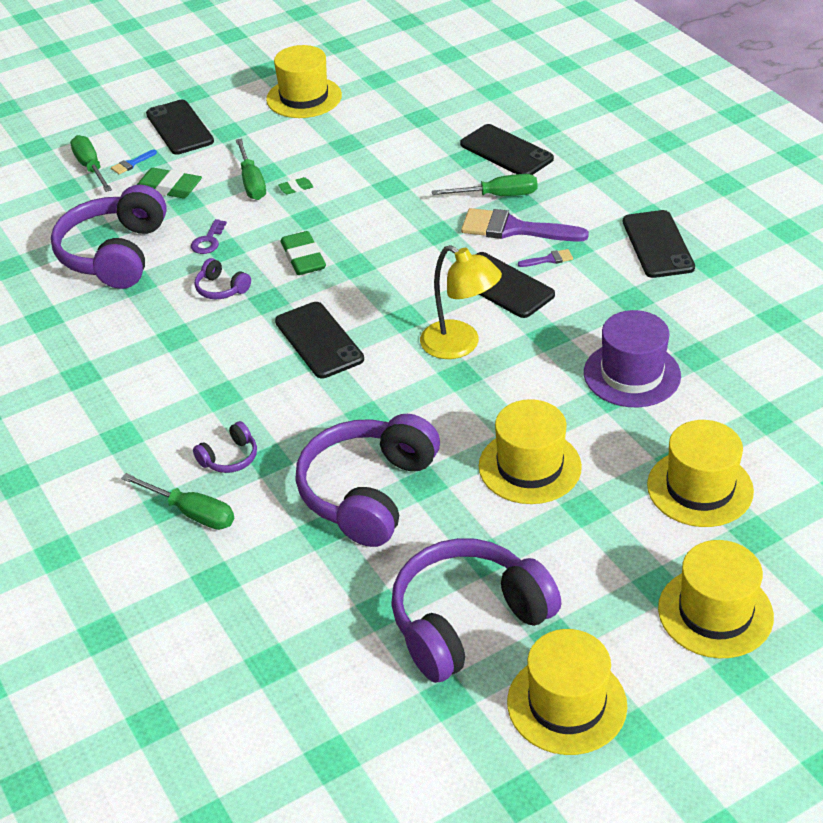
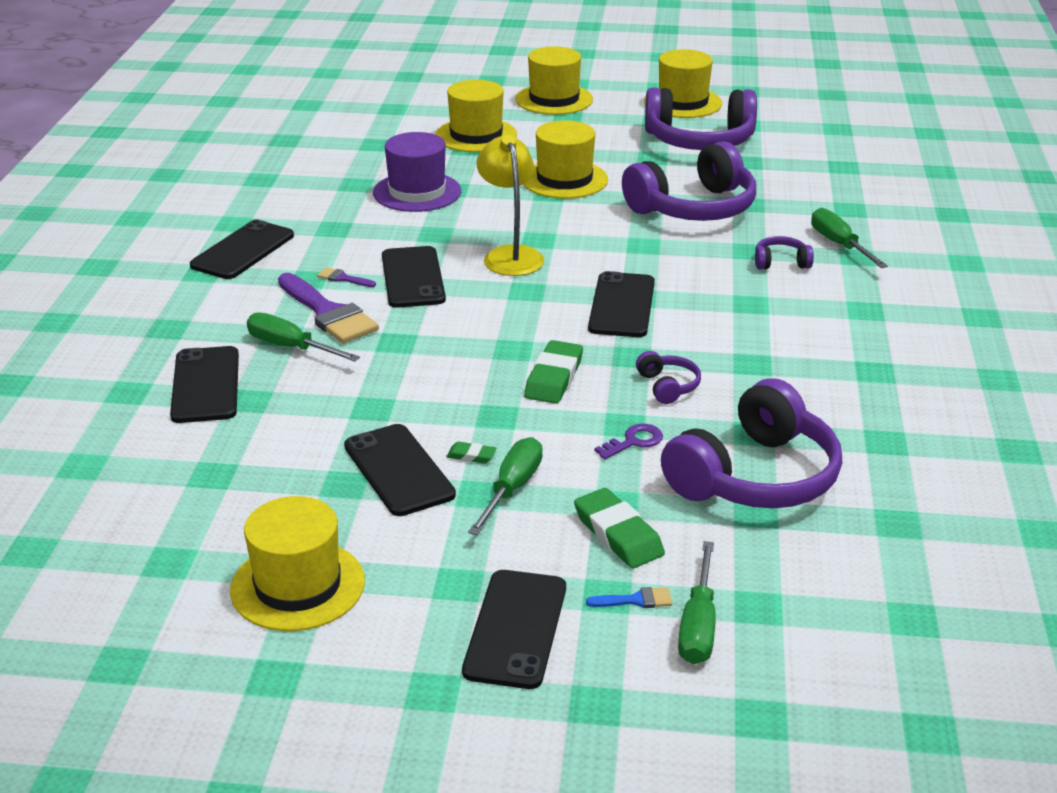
camera: 145 degrees left, 10 degrees down
(326, 162) = (398, 470): none -> black phone

